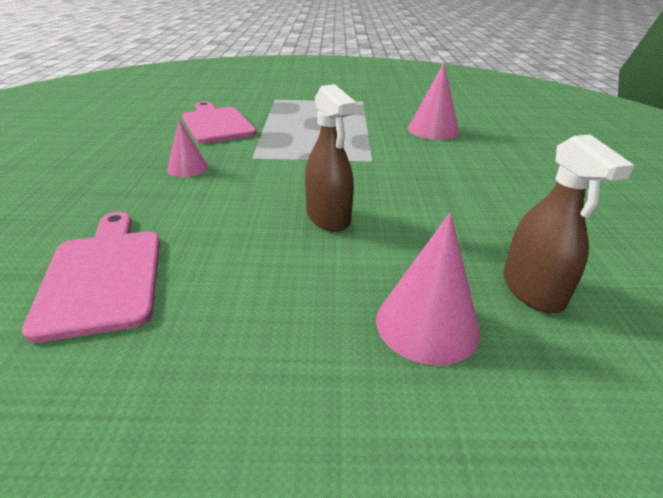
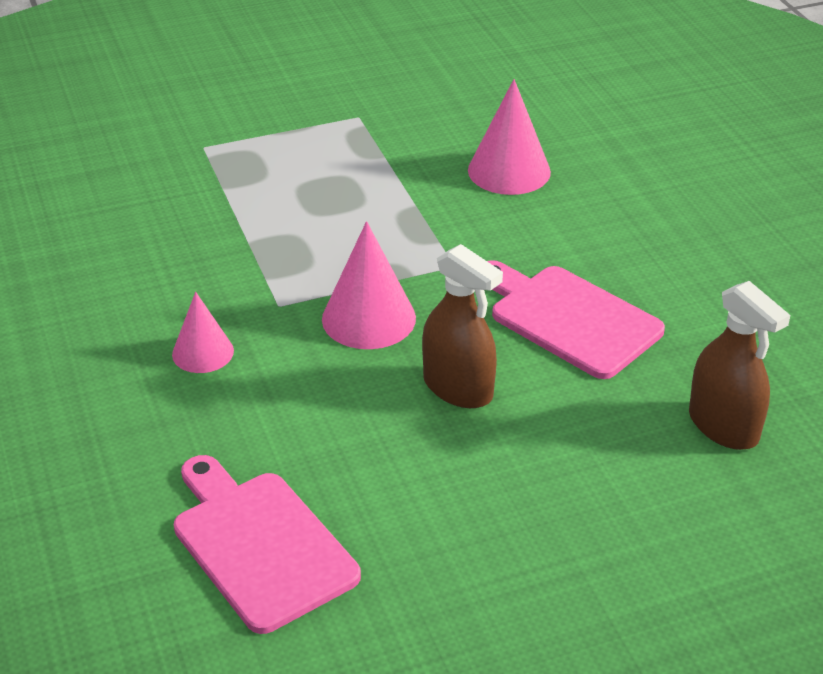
camera: 20 degrees left, 5 degrees up
(216, 124) = (159, 241): pink cutting board -> pink cutting board (569, 318)
(427, 324) = (636, 497): pink cone -> pink cone (368, 318)

